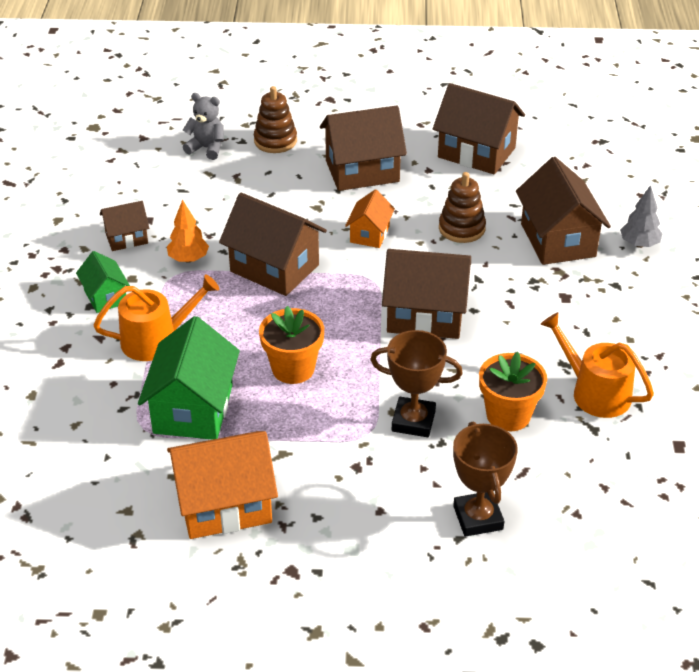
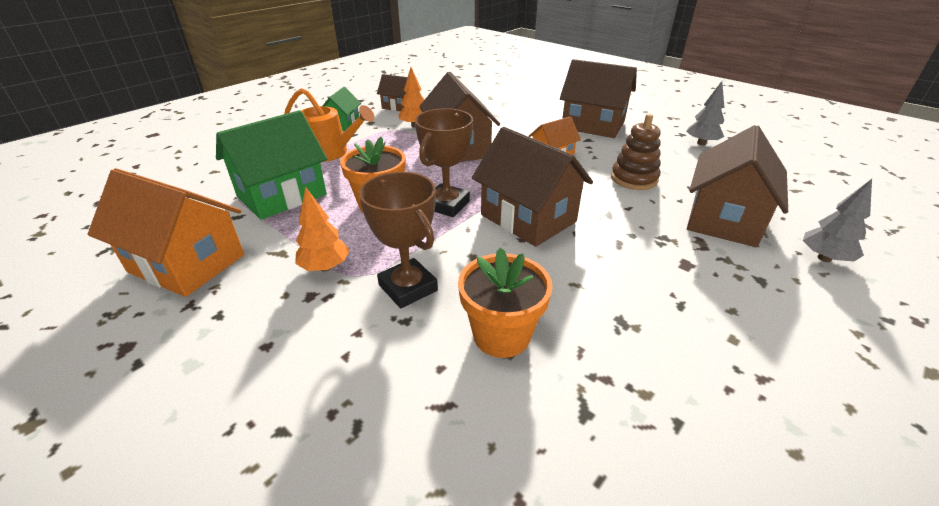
camera: 40 degrees right, 5 degrees down
(207, 148) = (505, 88): grey teddy bear -> none
(275, 141) = (552, 96): brown stacking toy -> none
(335, 443) = (325, 267): none -> orange tree
(476, 152) = (701, 143): brown house -> grey tree
(478, 518) = (330, 423): brown trophy -> brown trophy (447, 205)
(595, 392) = (629, 371): orange watering can -> none

